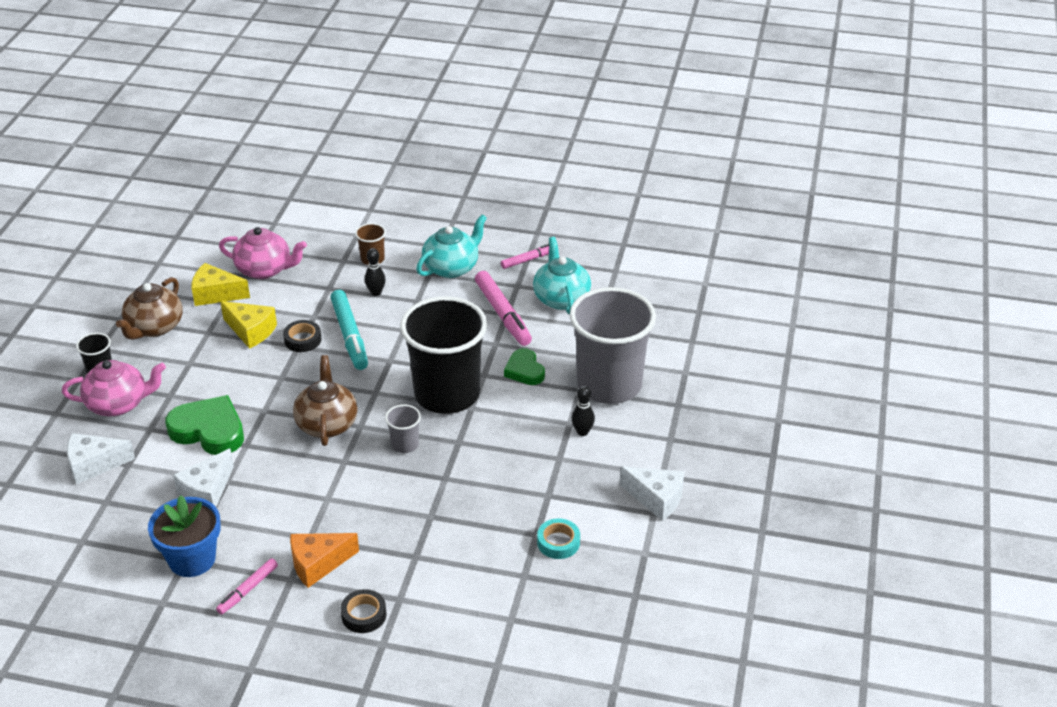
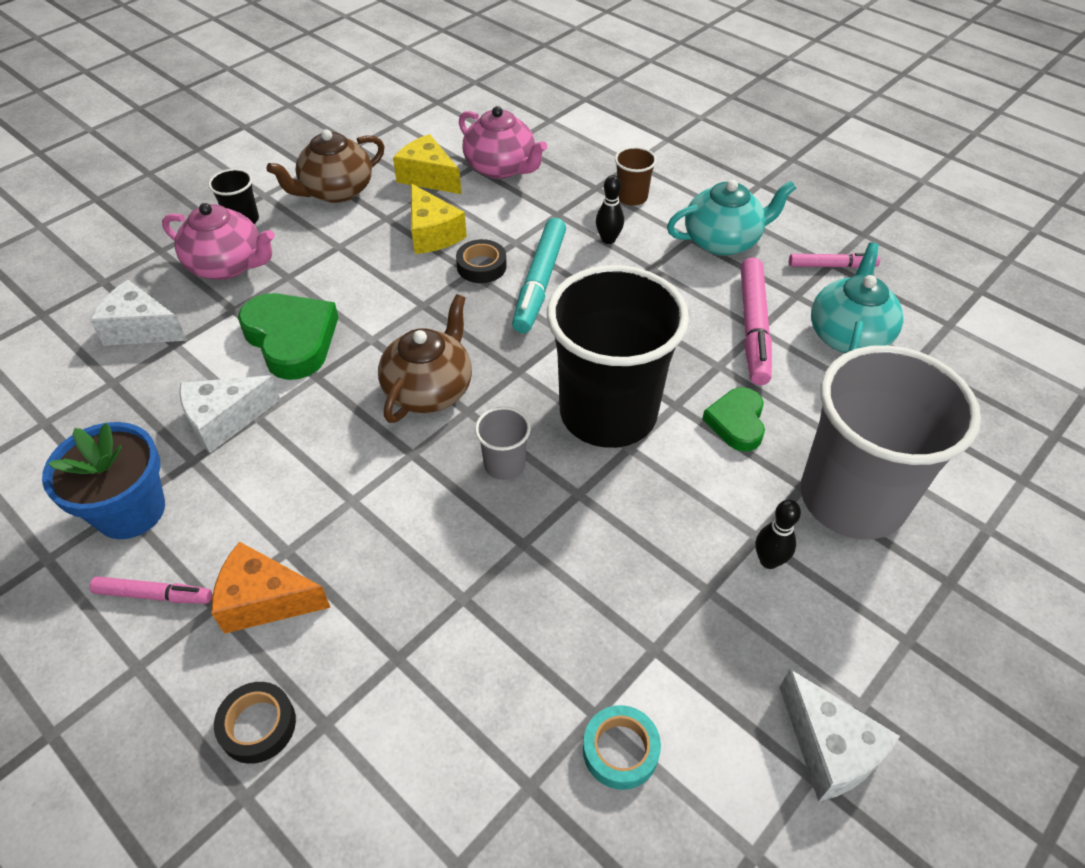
camera: 30 degrees right, 10 degrees up
(248, 589) = (153, 595): pink marker -> pink marker turned 150 degrees counterclockwise

